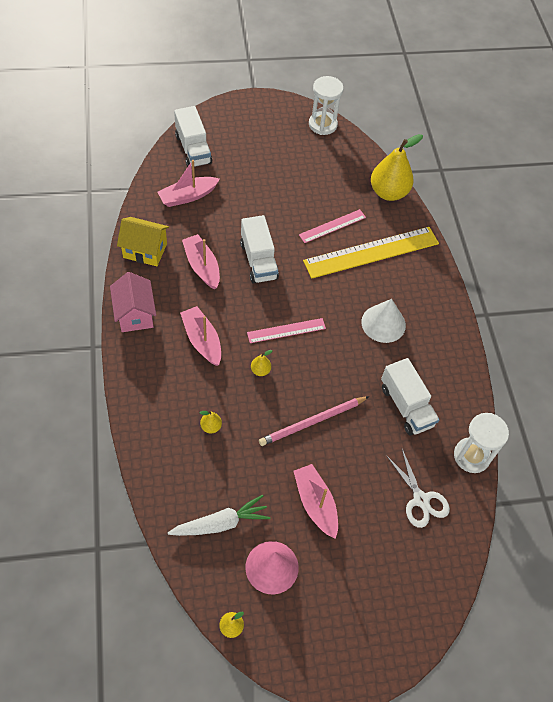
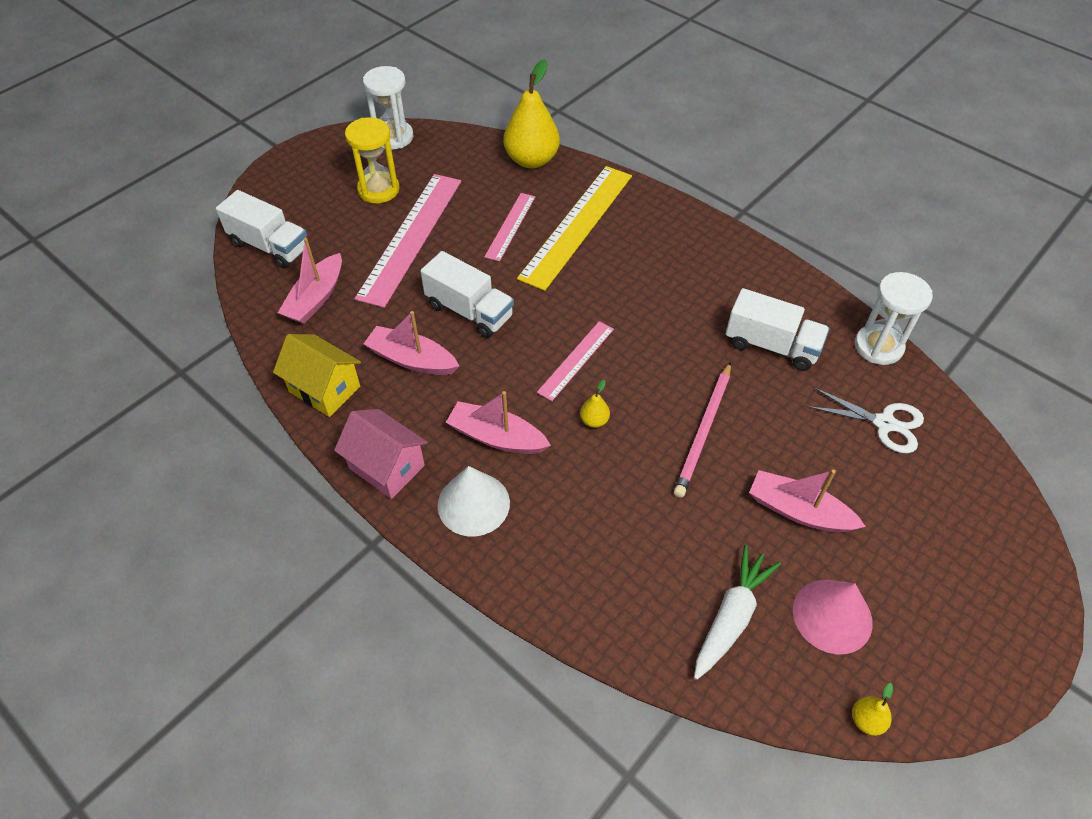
camera: 35 degrees left, 5 degrees down
(145, 250) = (324, 389): yellow house -> yellow house turned 60 degrees clockwise
(211, 426) = (607, 521): yellow pear -> none
(270, 194) = (410, 237): none -> pink ruler
(282, 153) = (378, 190): none -> yellow hourglass
(383, 323) = (663, 284): white cone -> white cone (473, 504)

